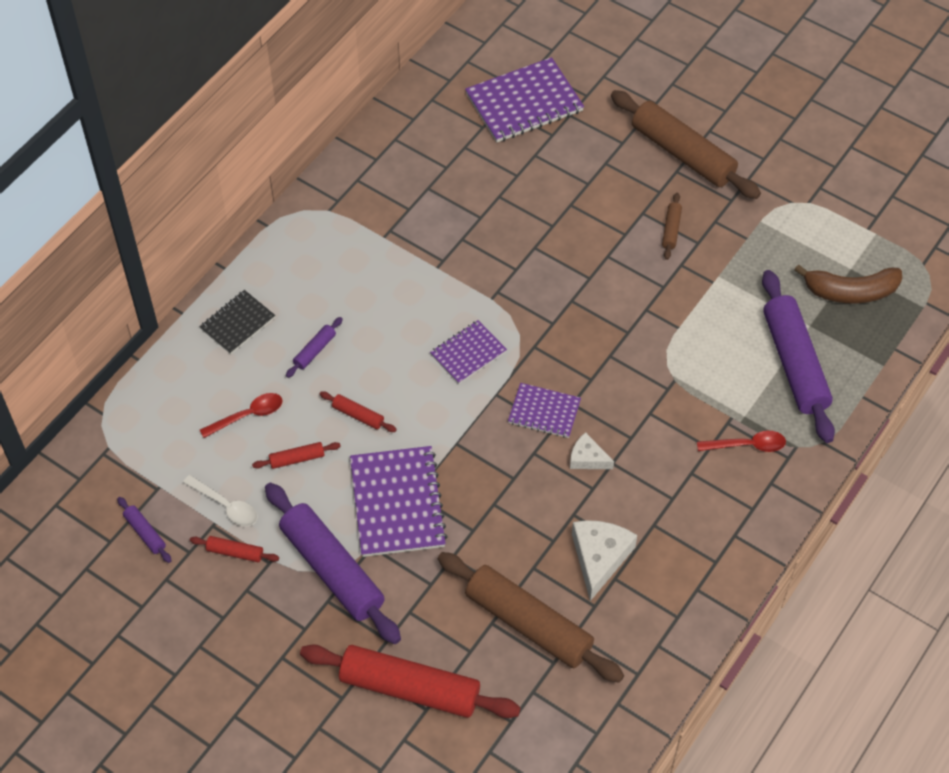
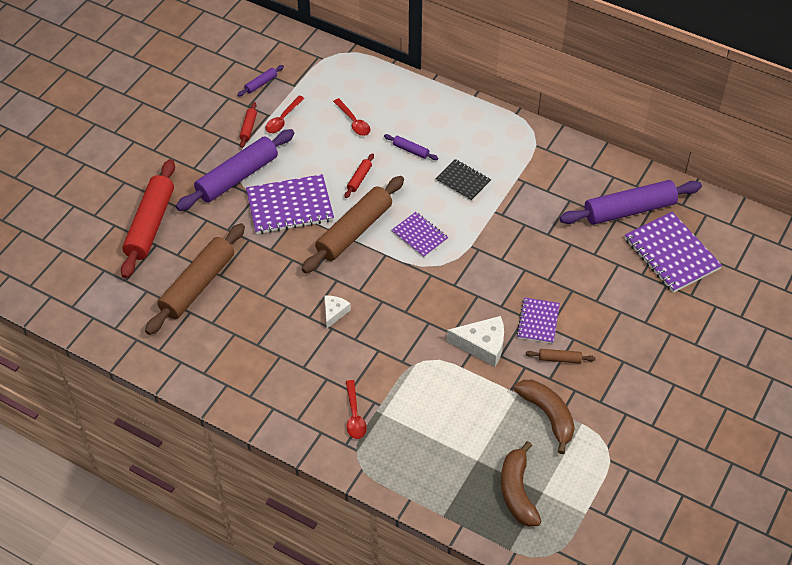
camera: 85 degrees right, 5 degrees down
(226, 506) = (283, 119): white spoon -> red spoon
(237, 323) = (428, 108): black notebook -> black notebook (463, 181)
(297, 459) = (321, 150): red rolling pin -> none
(544, 412) = (373, 284): purple notebook -> purple notebook (538, 321)
(599, 558) = (251, 324): white cheese -> white cheese (482, 345)
(682, 153) = (643, 365): brown rolling pin -> brown rolling pin (354, 231)
(749, 251) = (548, 415): none -> brown banana
(794, 363) = (437, 448): purple rolling pin -> purple rolling pin (629, 210)

